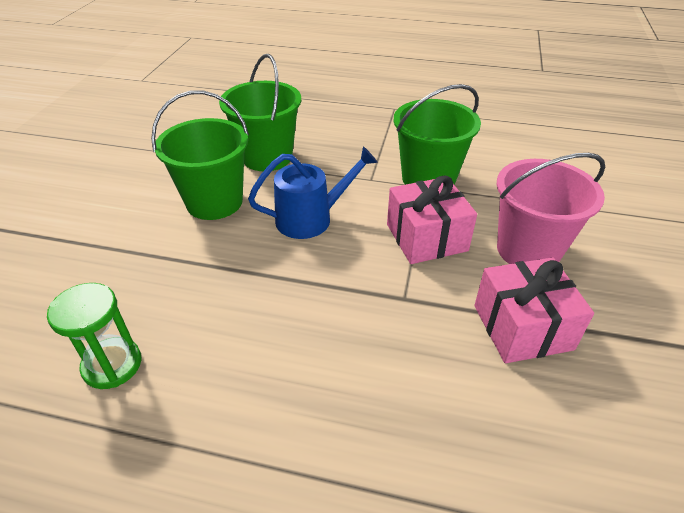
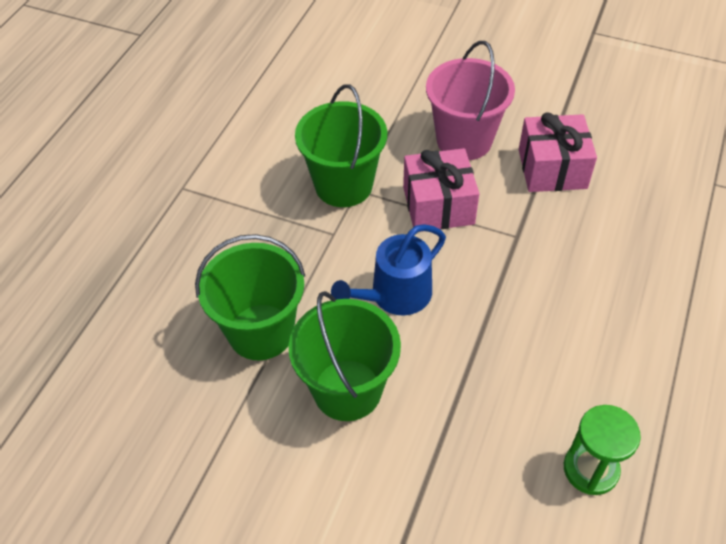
camera: 80 degrees left, 10 degrees up
(311, 219) = (395, 295): blue watering can -> blue watering can turned 120 degrees counterclockwise

